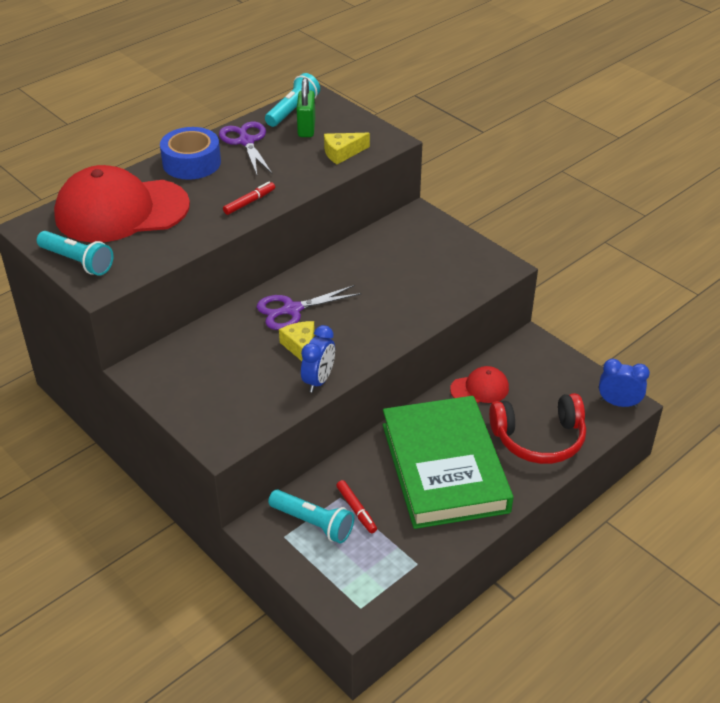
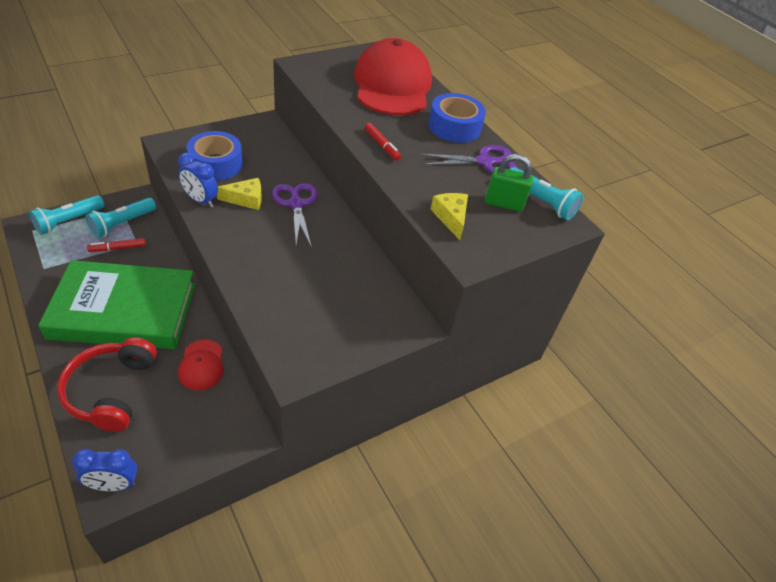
camera: 95 degrees right, 5 degrees up
(77, 261) = (334, 60): turquoise flashlight -> turquoise flashlight (68, 221)
(246, 388) = (216, 164): none -> blue tape
(618, 403) = (113, 485): blue clock -> blue clock turned 60 degrees clockwise

